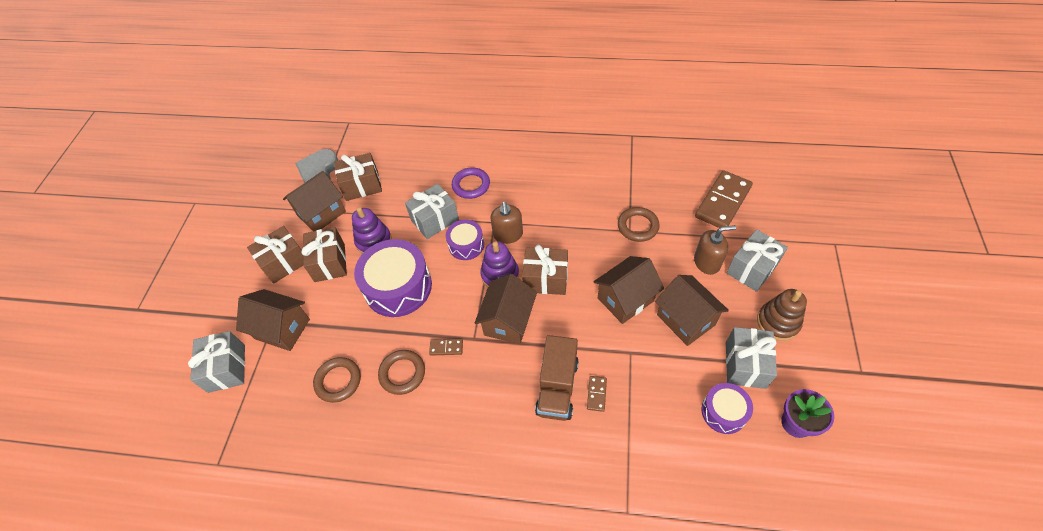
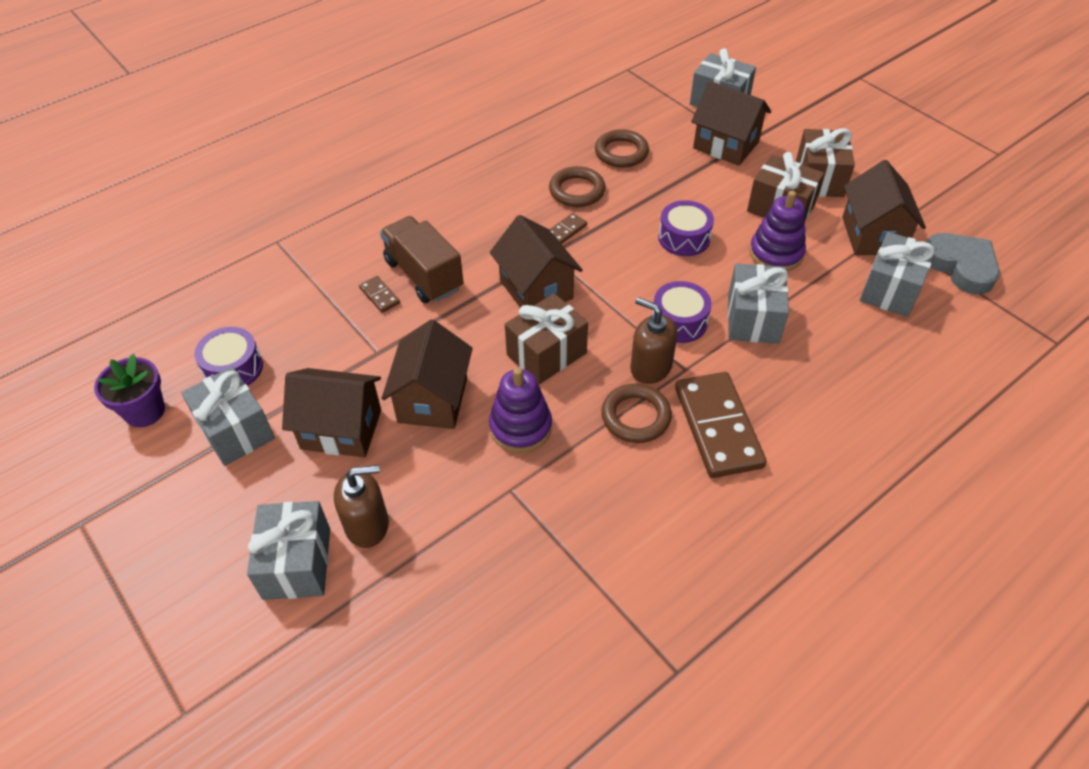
camera: 130 degrees right, 5 degrees down
(282, 329) = (726, 145): brown house -> brown house turned 60 degrees clockwise
(362, 186) = (890, 290): brown gift -> grey gift
(398, 287) = (684, 238): purple drum -> purple drum, size x0.55
(471, 185) = (779, 389): purple ring -> none
(500, 275) = (601, 321): purple stacking toy -> purple stacking toy (520, 427)
(638, 226) = (505, 504): brown ring -> brown ring (636, 416)
(707, 262) = (367, 525): brown soap dispenser -> brown soap dispenser turned 135 degrees counterclockwise
(723, 202) = (414, 651): brown domino -> brown domino (717, 427)
(777, 322) = (219, 510): brown stacking toy -> none

